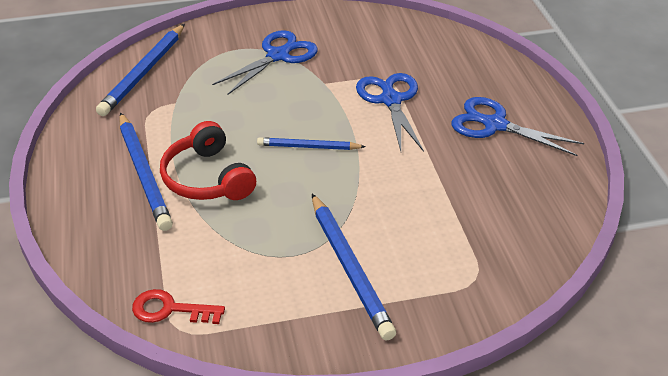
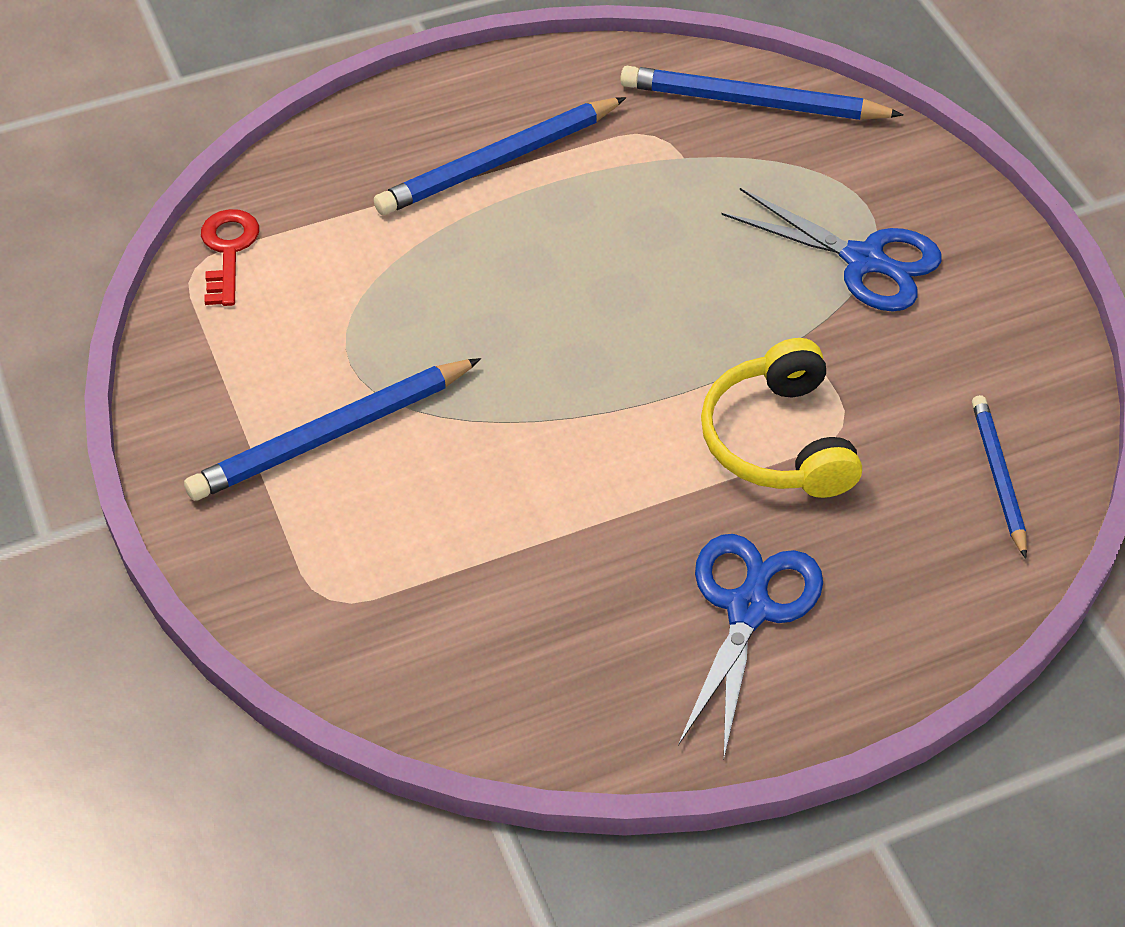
camera: 80 degrees right, 10 degrees up
(207, 178) = (504, 234): red headphones -> none
(308, 147) = (611, 342): blue pencil -> blue pencil (998, 476)
(391, 100) = (778, 440): blue scissors -> yellow headphones

